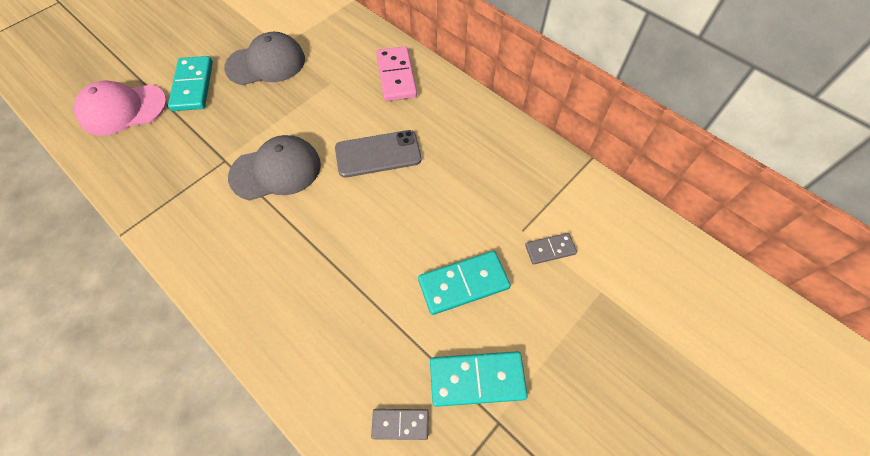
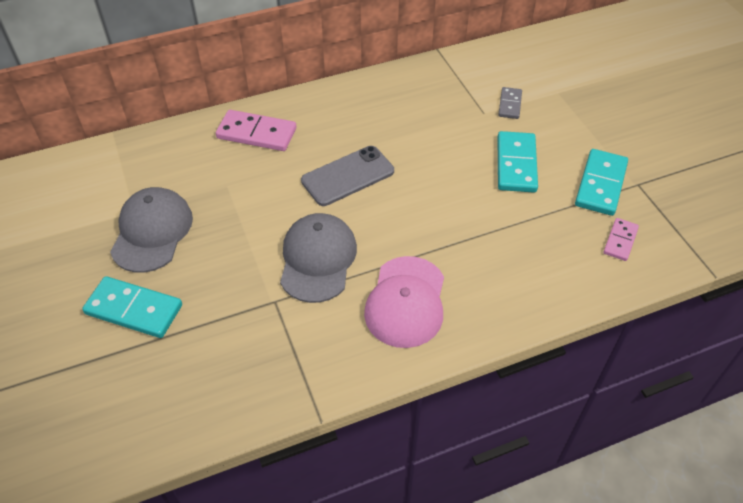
camera: 65 degrees left, 10 degrees down
(123, 109) = (118, 392): pink cap -> pink cap (406, 302)
(378, 154) = (348, 176): grey phone -> grey phone turned 45 degrees clockwise
(400, 424) = (620, 241): grey domino -> pink domino

